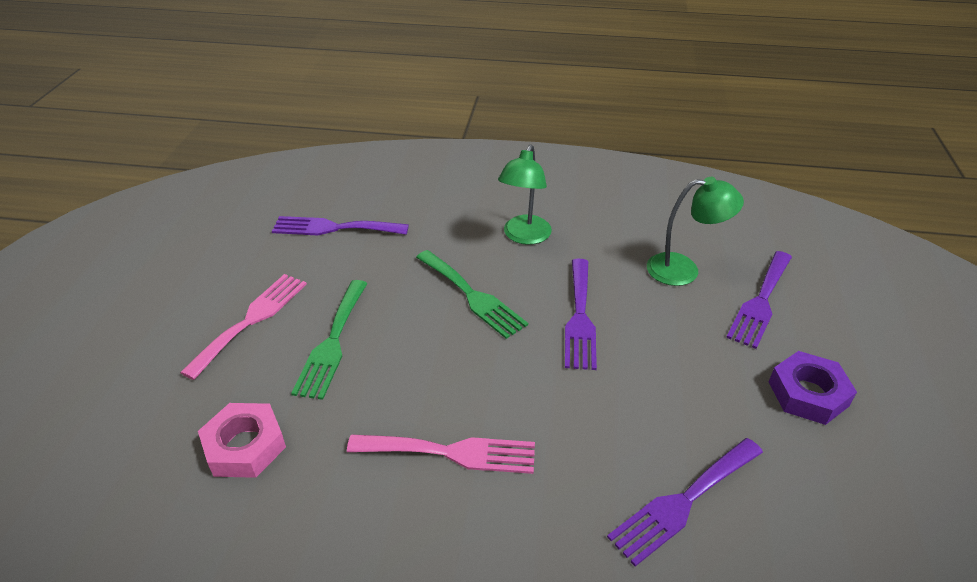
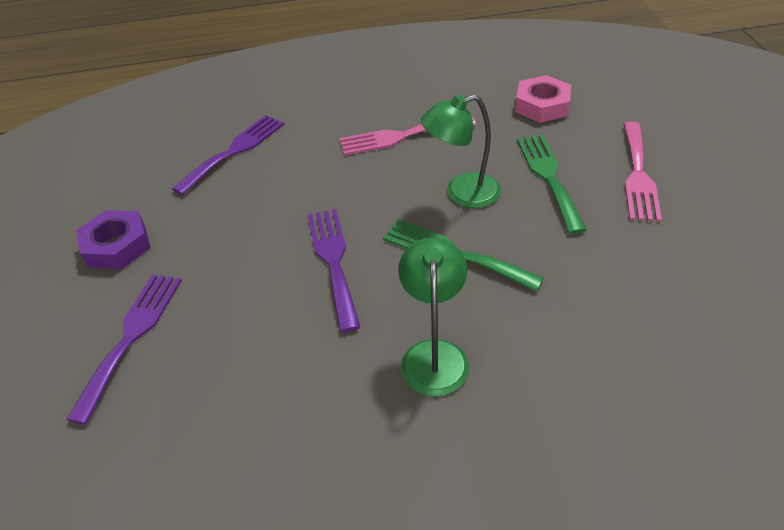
camera: 165 degrees right, 5 degrees up
(334, 228) = (678, 295): purple fork -> none
(684, 270) = (218, 359): green lamp -> green lamp (462, 193)

